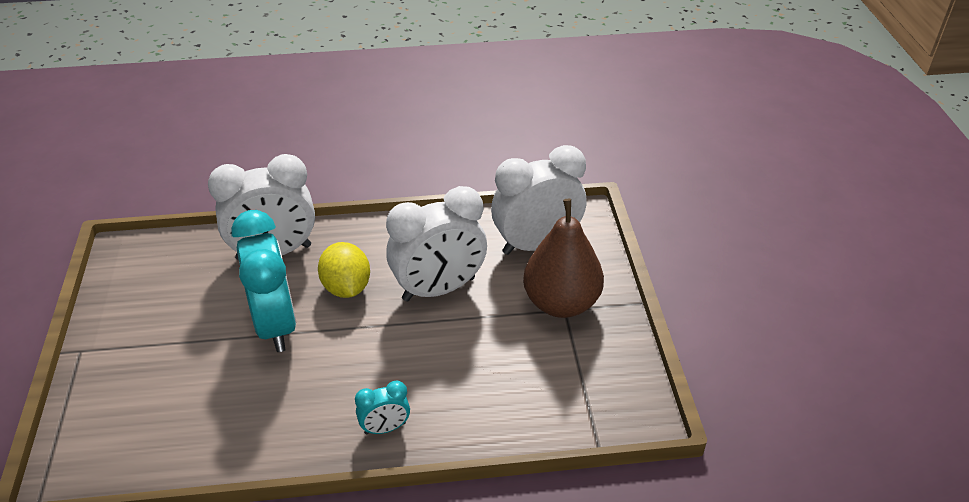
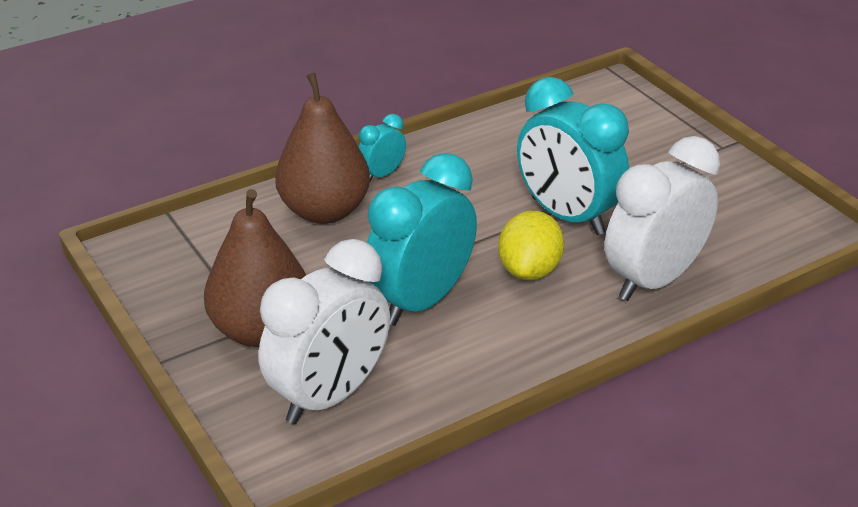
camera: 155 degrees right, 5 degrees down
(346, 288) = (529, 270): yellow lemon -> yellow lemon turned 60 degrees clockwise
(439, 289) = (421, 301): white clock -> turquoise clock
(460, 401) = (324, 211): none -> brown pear

